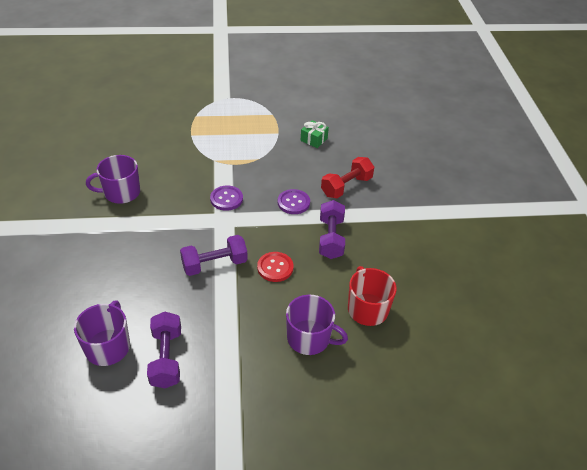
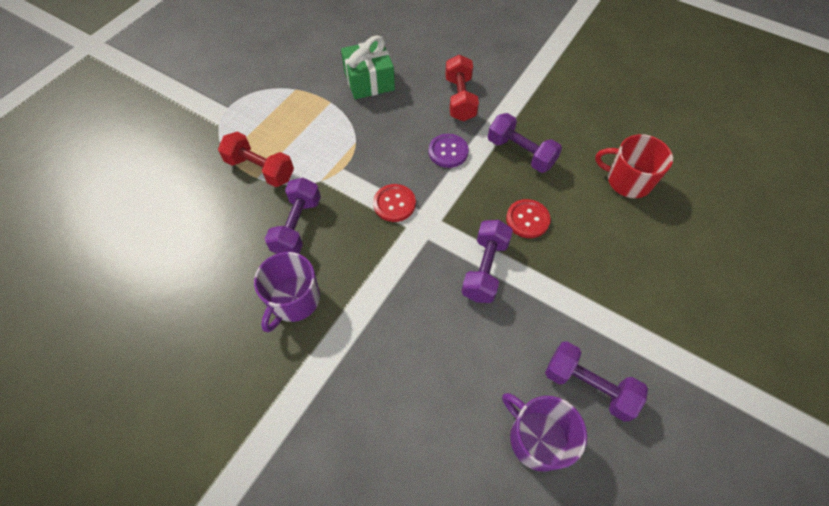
camera: 50 degrees left, 15 degrees up
(172, 168) = (297, 226): none -> purple dumbbell
(198, 133) = (260, 169): none -> red dumbbell
(226, 199) = (394, 204): purple button -> red button
(309, 338) = (636, 245): purple mug -> none
(314, 139) = (369, 81): green gift -> green gift, size x1.66

